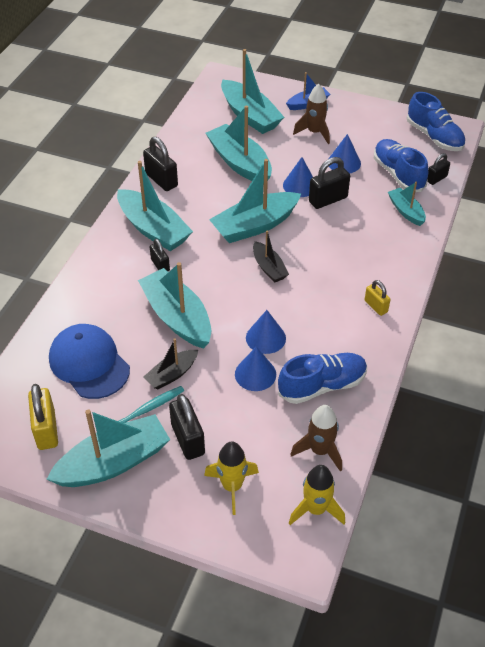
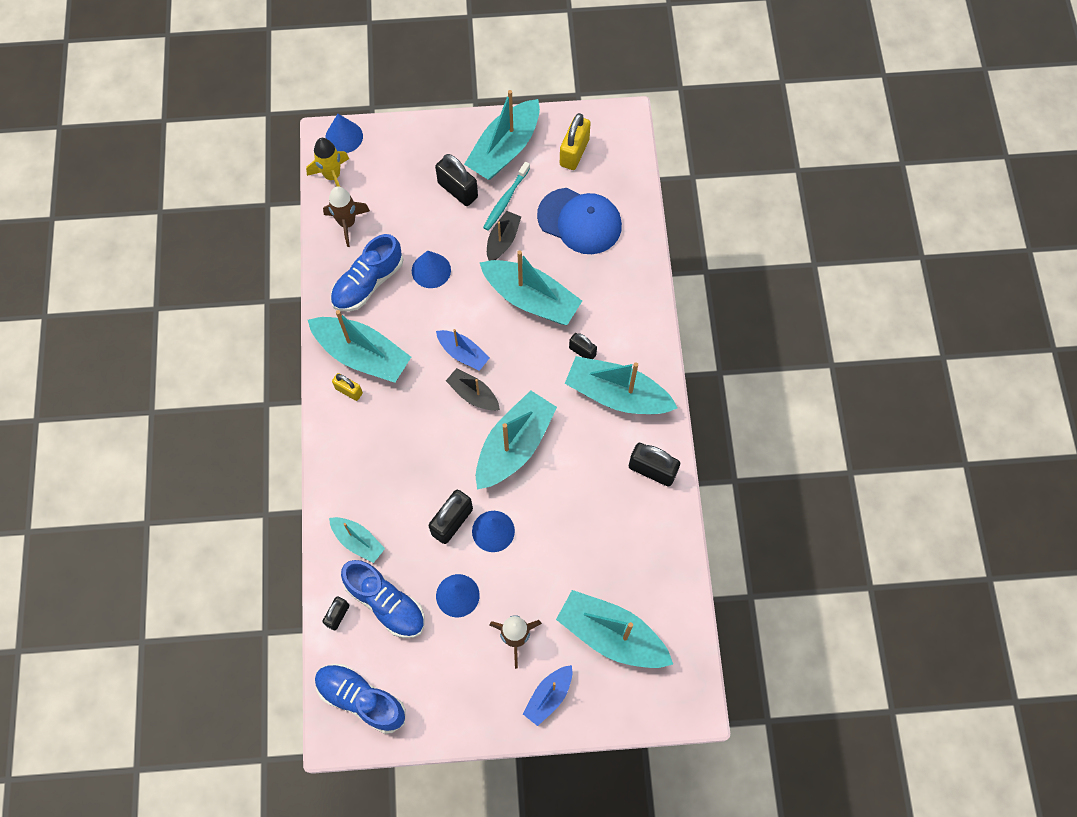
camera: 155 degrees right, 20 degrees up
(46, 430) = (574, 152): yellow padlock -> yellow padlock turned 60 degrees clockwise
(232, 486) = (404, 167): yellow rocket -> none
(240, 163) = (579, 538): turquoise boat -> turquoise boat (362, 355)
(262, 298) = (463, 353): none -> blue boat
(265, 338) = (439, 311): blue cone -> blue cone (344, 137)

